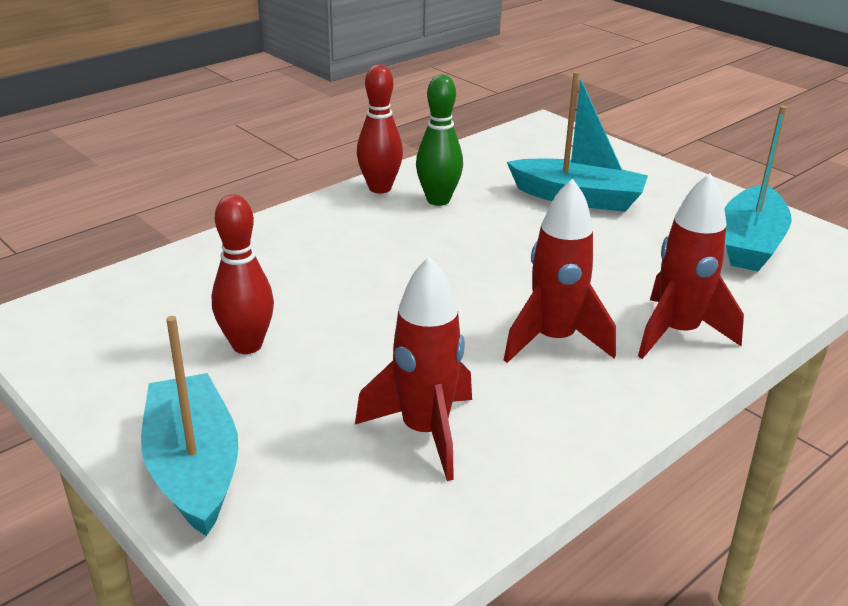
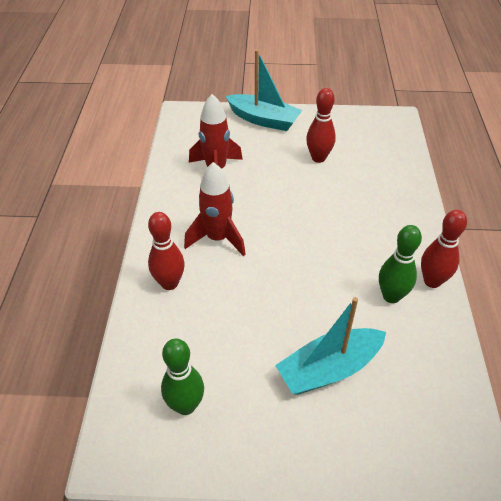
camera: 135 degrees right, 15 degrees up
(677, 333) = (169, 283): red rocket -> red bowling pin
(750, 243) = (185, 405): turquoise boat -> green bowling pin

